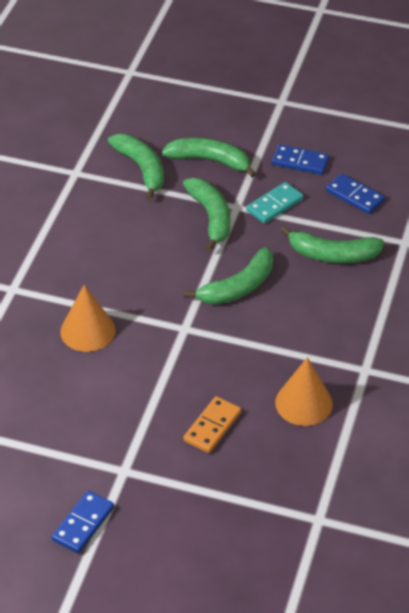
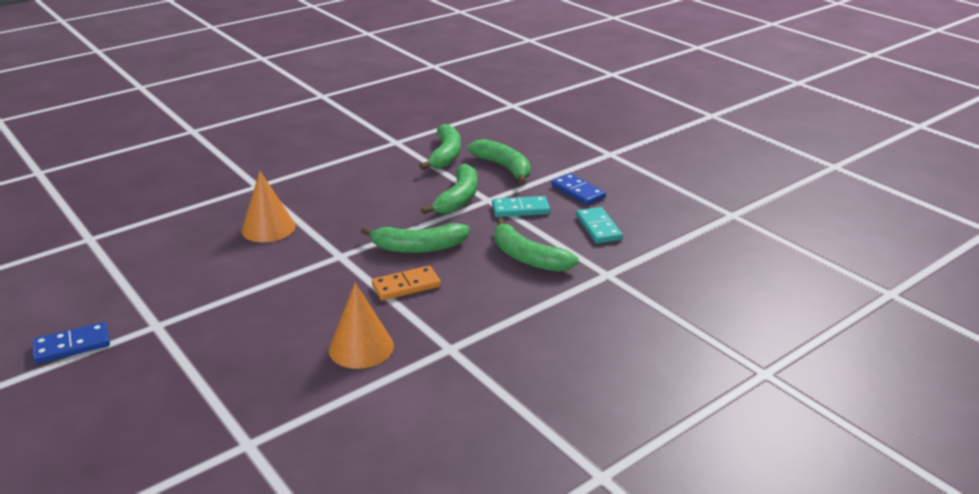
camera: 35 degrees right, 15 degrees down
(212, 426) = (264, 328): orange domino -> orange domino (406, 286)
(354, 196) = (598, 228): blue domino -> turquoise domino

